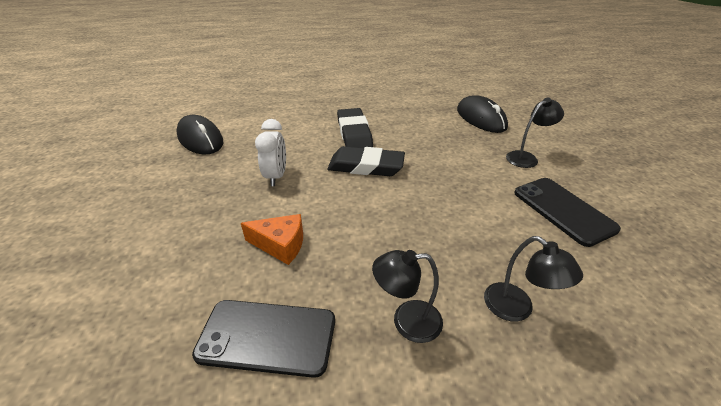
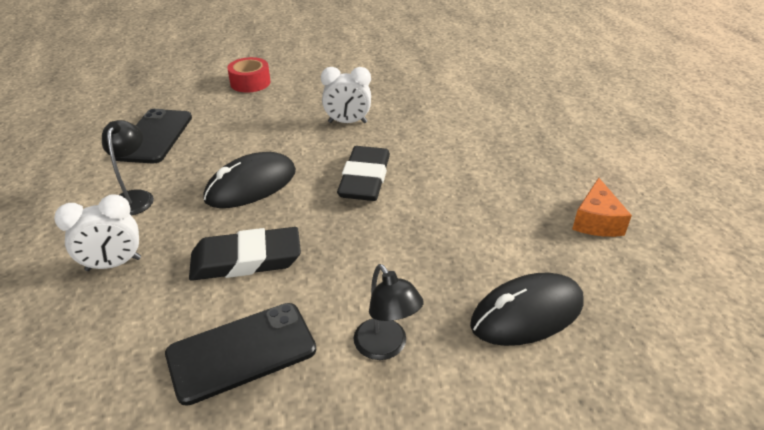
camera: 90 degrees right, 0 degrees up
(150, 256) = (250, 83): none -> red tape
(200, 139) = (420, 74): black mouse -> black mouse (251, 185)
(280, 245) = (244, 133): orange cheese -> orange cheese (596, 221)
(354, 133) = (447, 169): black eraser -> black eraser (246, 260)
(516, 309) = (113, 264): black lamp -> white clock

